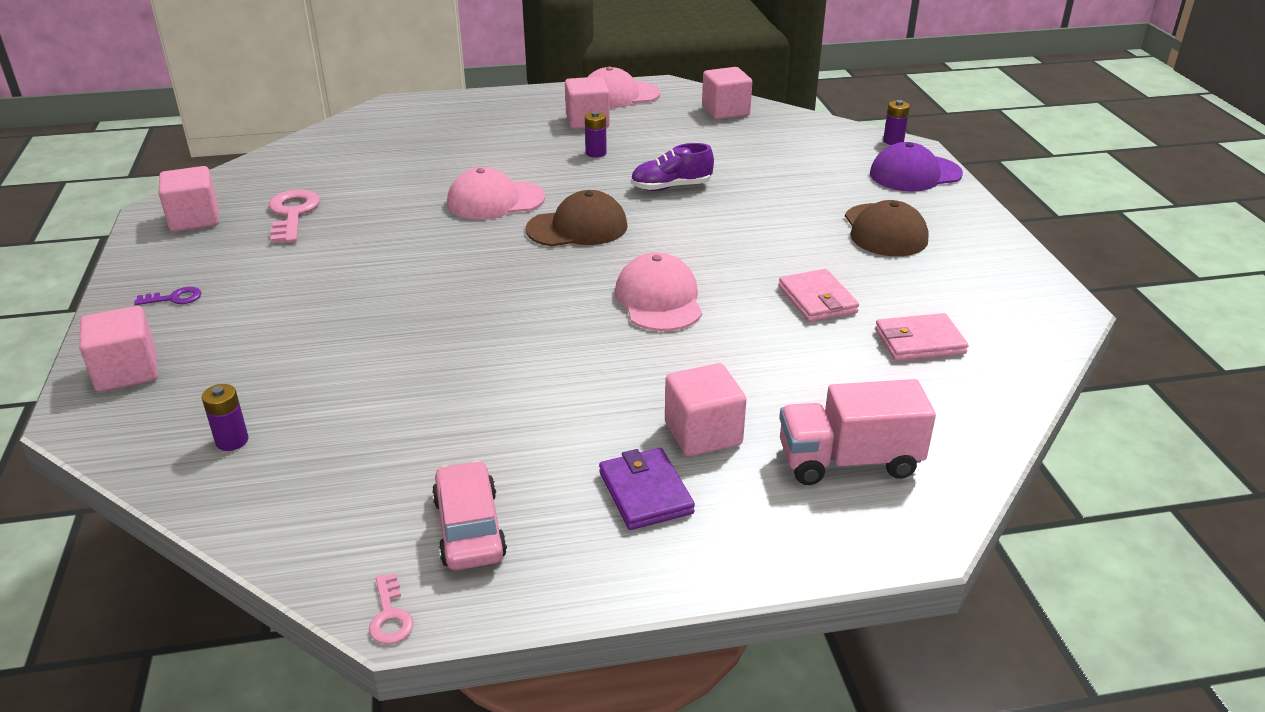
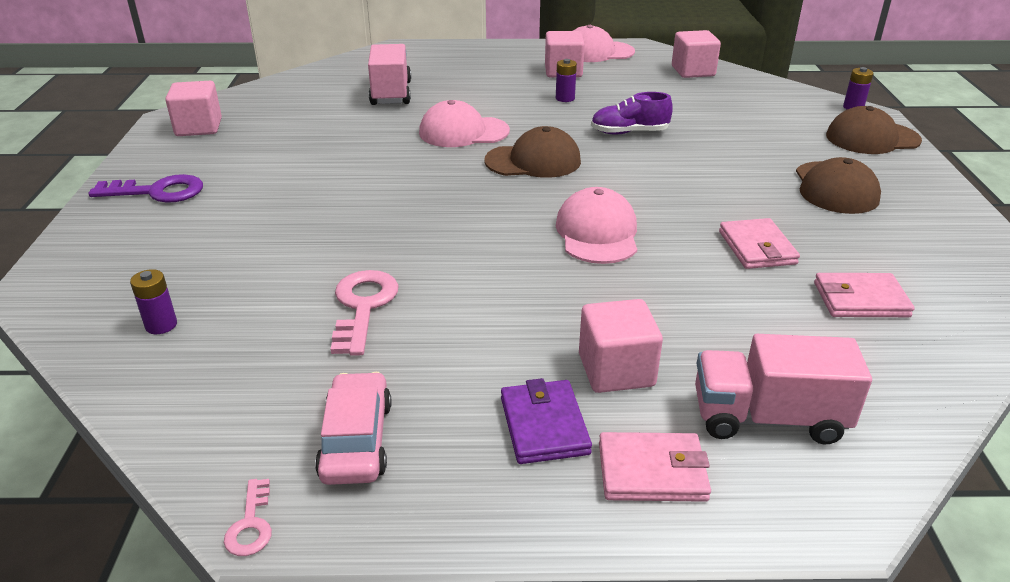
camera: 10 degrees right, 0 degrees up
(127, 372) = (94, 252): pink cube -> none
(175, 298) = (158, 192): purple key -> purple key, size x1.91
(292, 214) = (282, 129): pink key -> pink key (363, 306)
(403, 161) = (391, 93): none -> pink truck
(752, 521) = (652, 471): none -> pink wallet
(915, 174) = (872, 138): purple cap -> brown cap

